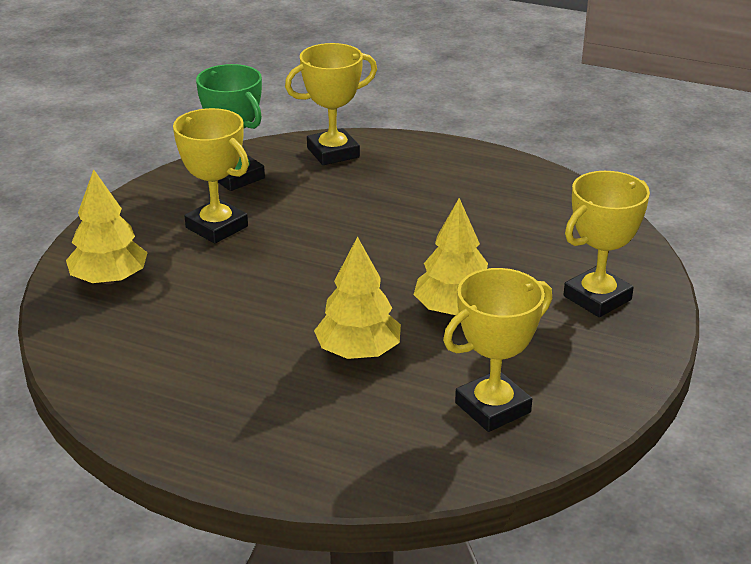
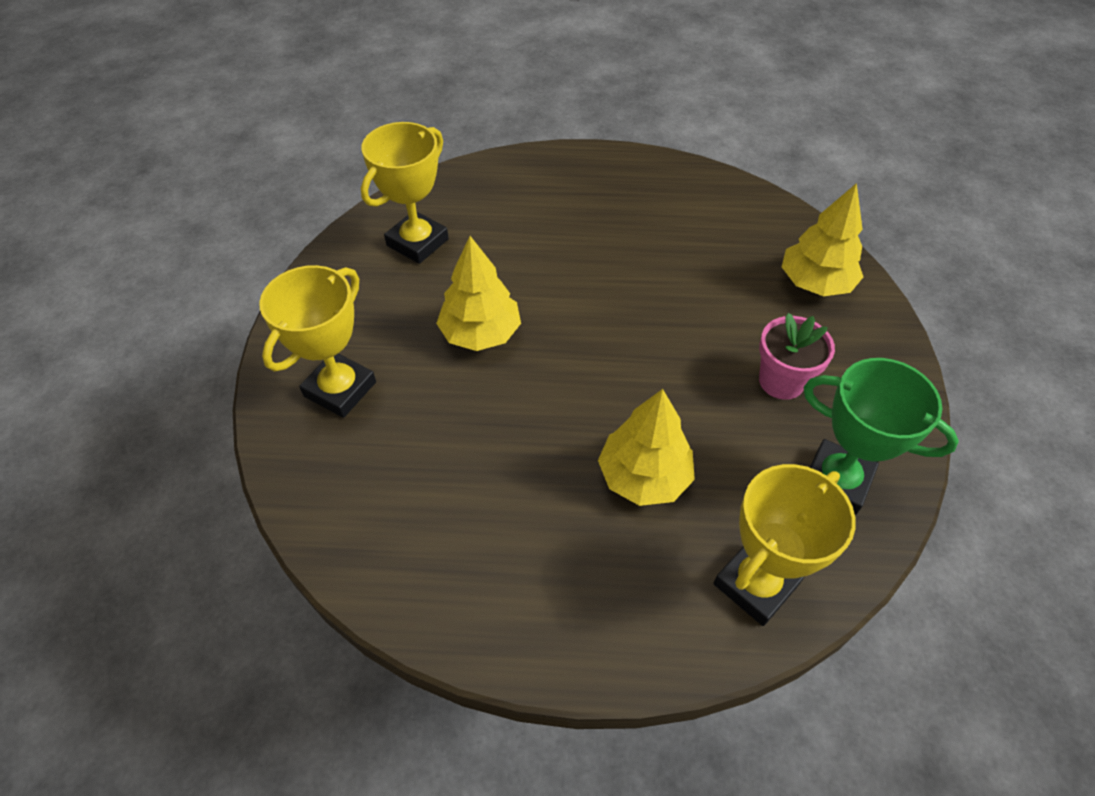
camera: 160 degrees right, 20 degrees up
(216, 227) = (781, 381): yellow trophy -> pink flower pot
(358, 352) = (546, 265): yellow tree -> yellow tree (644, 476)

